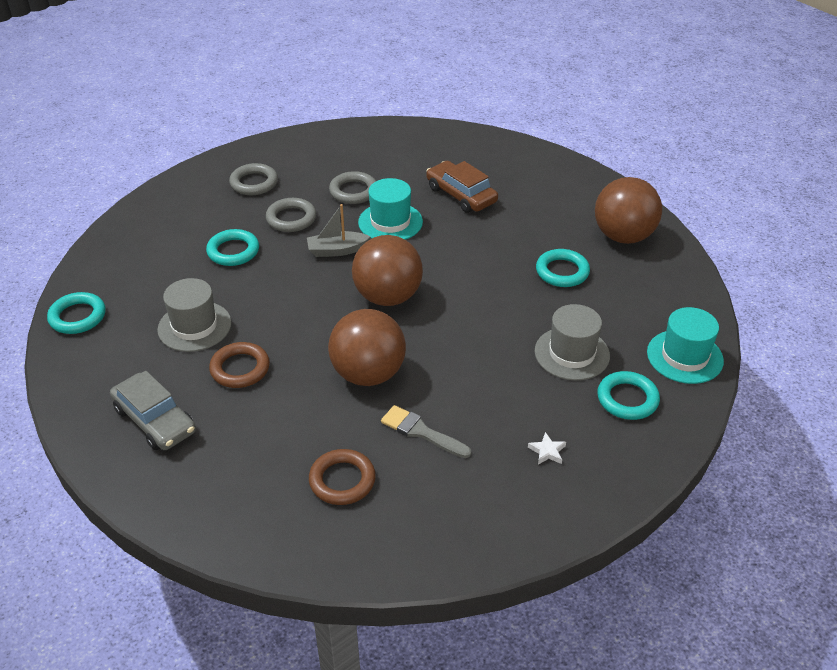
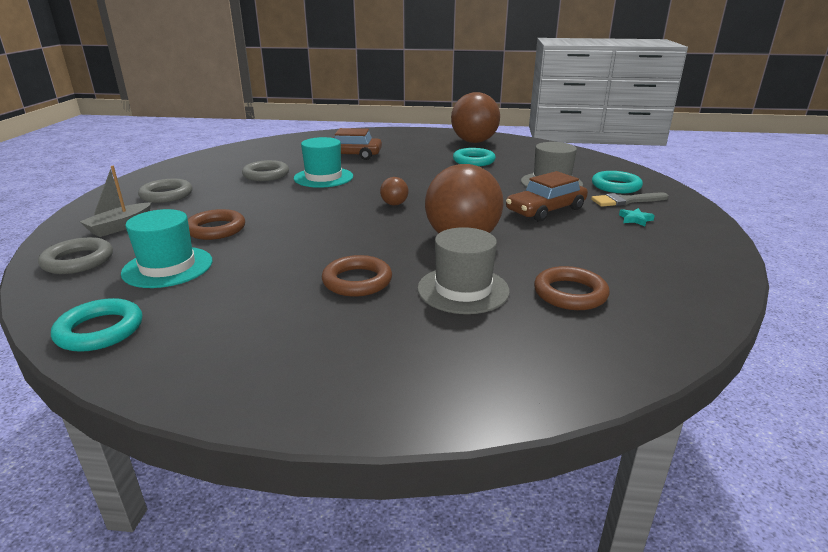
camera: 45 degrees left, 15 degrees down
(155, 420) = (341, 350): grey car -> none
(194, 326) = (261, 278): grey hat -> grey hat (463, 290)
(233, 251) = (216, 229): turquoise ring -> brown ring
(291, 218) = (238, 199): grey ring -> grey ring (78, 261)
(337, 250) = (309, 200): grey boat -> grey boat (120, 227)
(388, 297) = (394, 204): brown ball -> brown ball, size x0.43
(421, 432) = (556, 246): grey brush -> grey brush (625, 201)
(494, 385) = (545, 210): none -> brown car
(547, 451) = (635, 219): white star -> turquoise star
(684, 356) = (600, 164): turquoise hat -> turquoise hat (168, 267)

